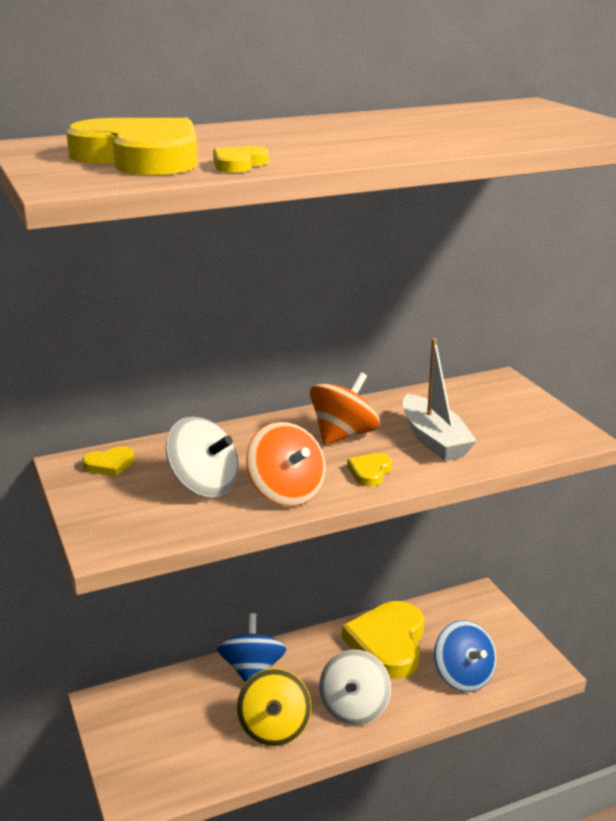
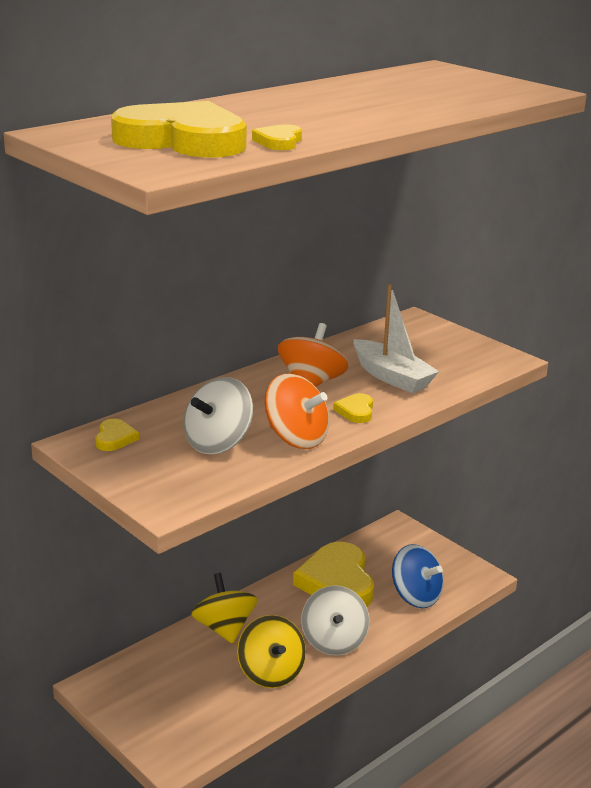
camera: 20 degrees left, 0 degrees up
(109, 465) = (114, 438): yellow heart -> yellow heart turned 45 degrees counterclockwise
(204, 485) = (218, 443): white spinning top -> white spinning top turned 120 degrees clockwise
(252, 670) = (224, 628): blue spinning top -> yellow spinning top

